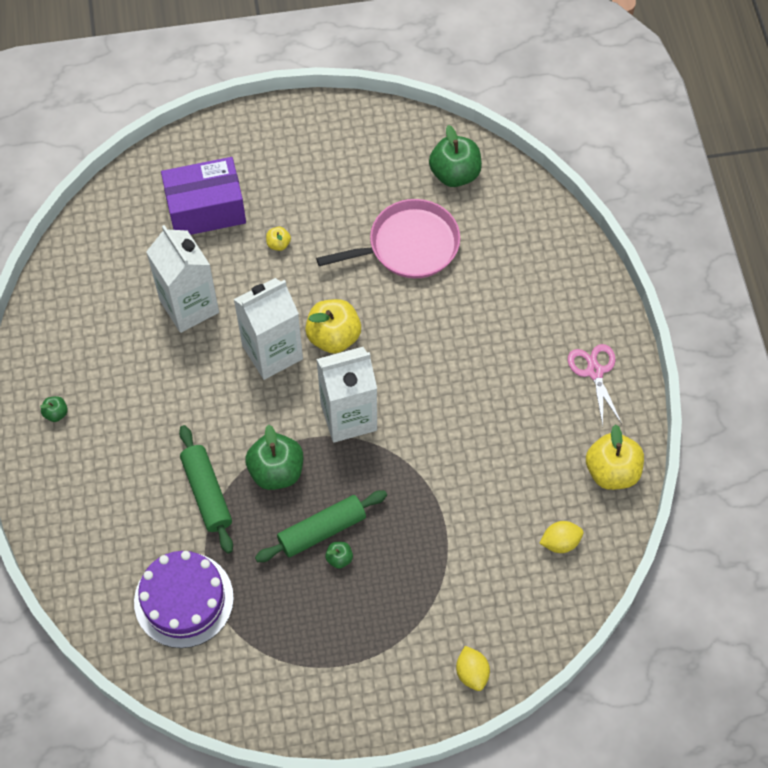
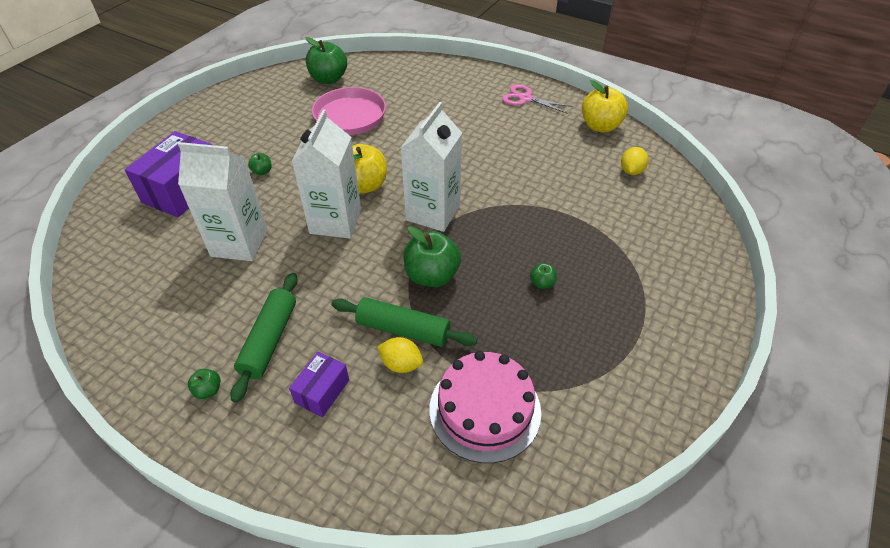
camera: 50 degrees left, 15 degrees down
(112, 484) = (322, 391): none -> purple box
(184, 599) = (485, 409): purple cake -> pink cake
(278, 244) = (262, 171): yellow apple -> green apple
(322, 531) = (509, 279): green rolling pin -> green rolling pin (270, 340)
(472, 673) = (702, 266): yellow lemon -> yellow lemon (401, 364)

